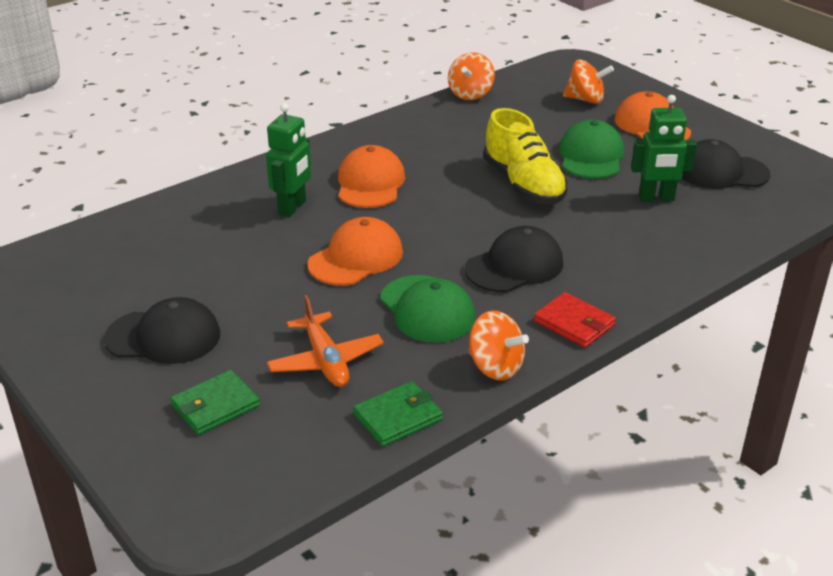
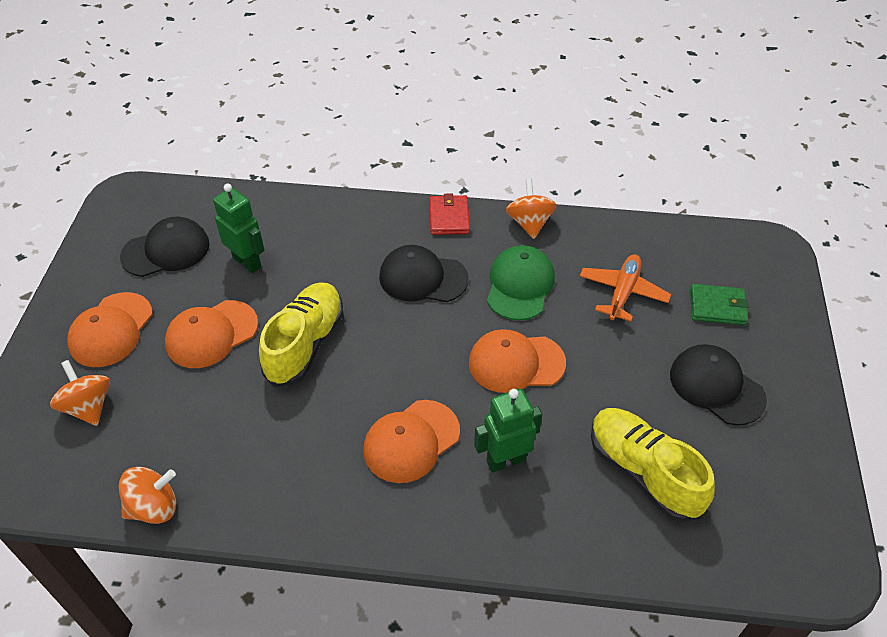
camera: 135 degrees left, 15 degrees up
(182, 252) = (643, 472): none -> yellow shoe
(398, 417) = (616, 231): green wallet -> none
(591, 156) = (211, 334): green cap -> orange cap
(721, 172) = (166, 250): black cap -> black cap turned 75 degrees counterclockwise

